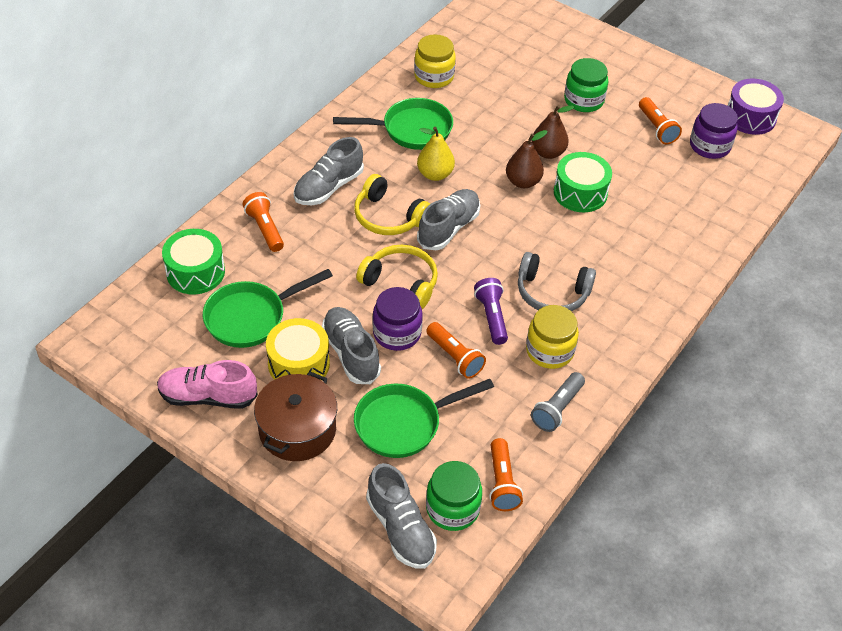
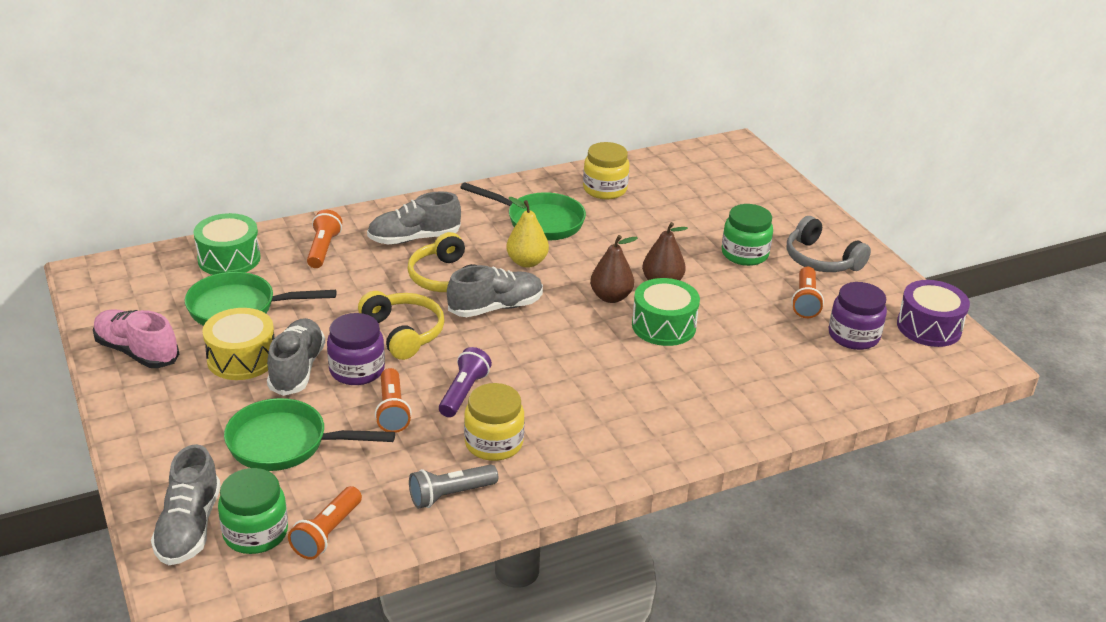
camera: 30 degrees right, 15 degrees down
(297, 430) = (184, 408): brown pot -> none
(552, 293) = (547, 396): grey headphones -> grey headphones (821, 260)

